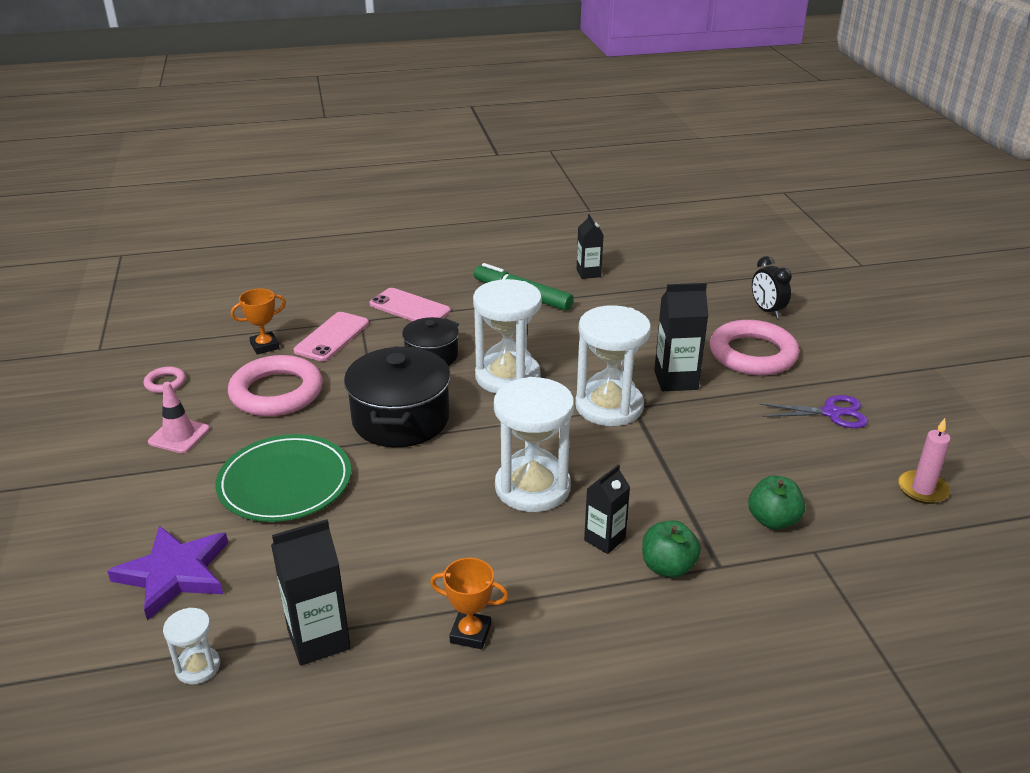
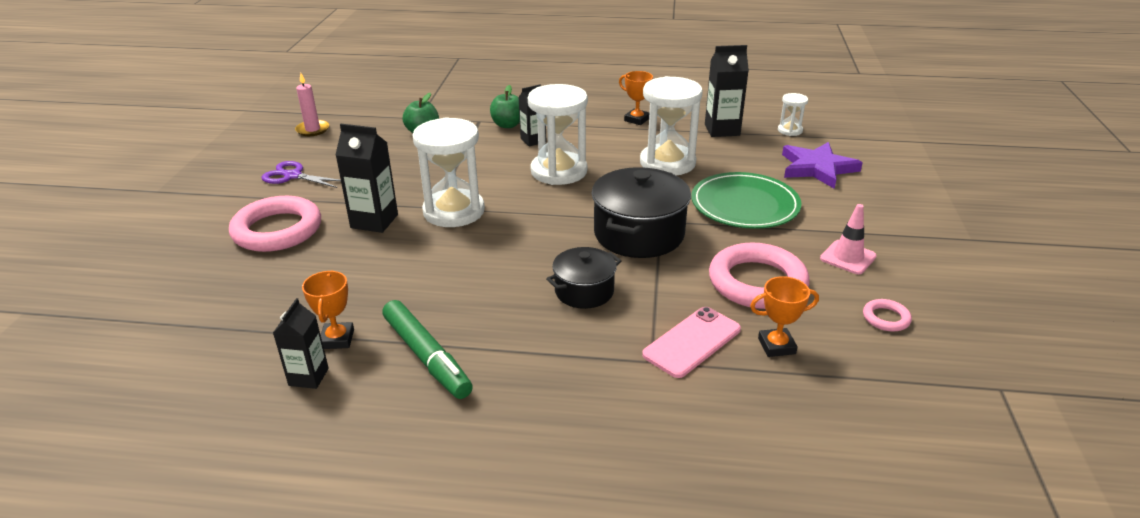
camera: 160 degrees left, 0 degrees up
(409, 308) = (581, 369): pink phone -> none
(507, 377) = (520, 253): white hourglass -> white hourglass (667, 163)
(594, 293) = (337, 339): none -> orange trophy
(767, 310) = (190, 272): black clock -> none

